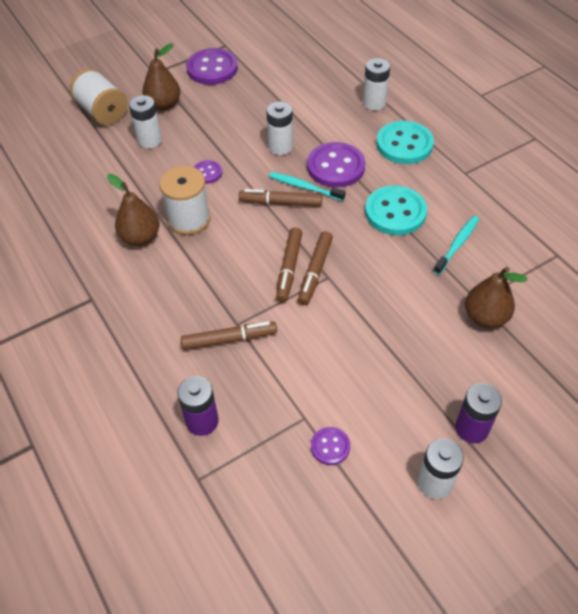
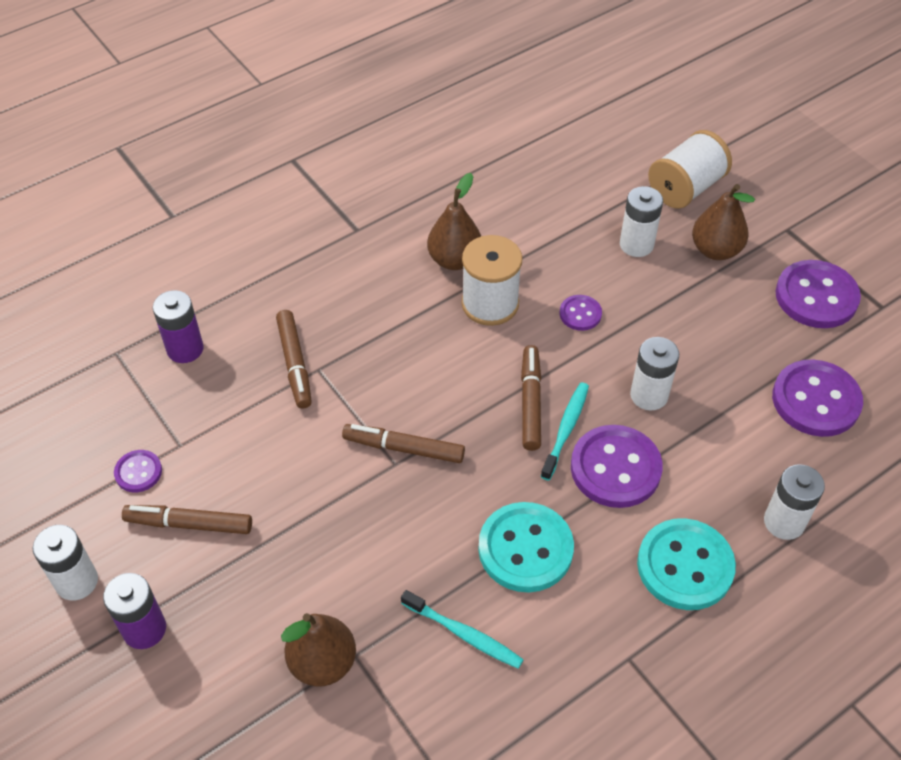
camera: 85 degrees right, 0 degrees up
(289, 268) = (409, 418): brown marker -> brown marker (189, 524)
(291, 80) = (815, 400): none -> purple button

